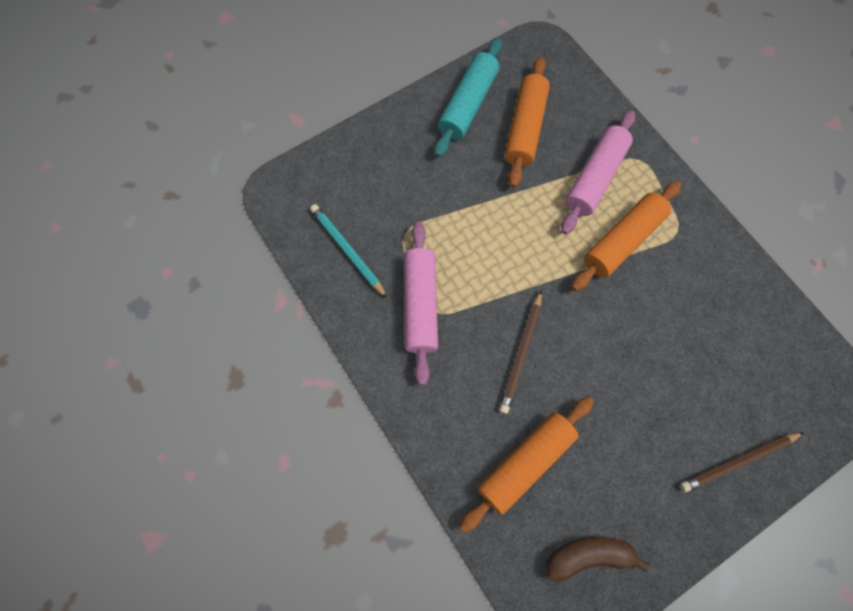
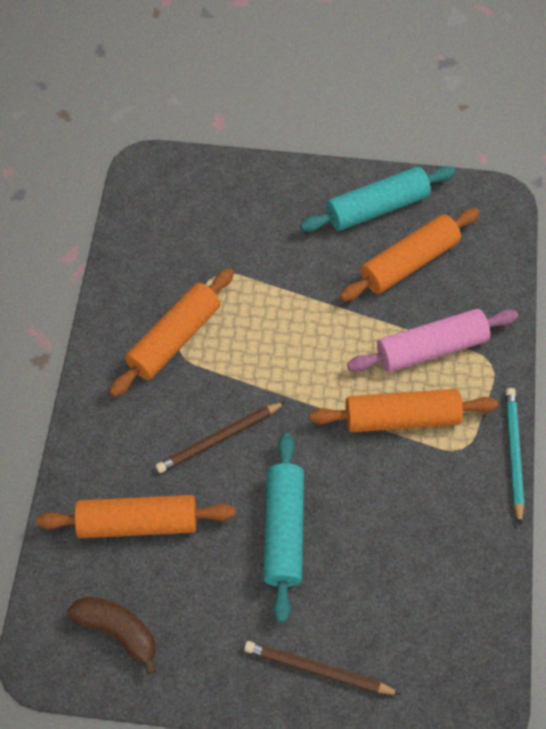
camera: 40 degrees right, 10 degrees down
(348, 251) = (158, 254): turquoise pencil -> turquoise pencil (513, 454)
(420, 305) = (174, 339): pink rolling pin -> orange rolling pin
(625, 383) = (284, 531): none -> turquoise rolling pin

